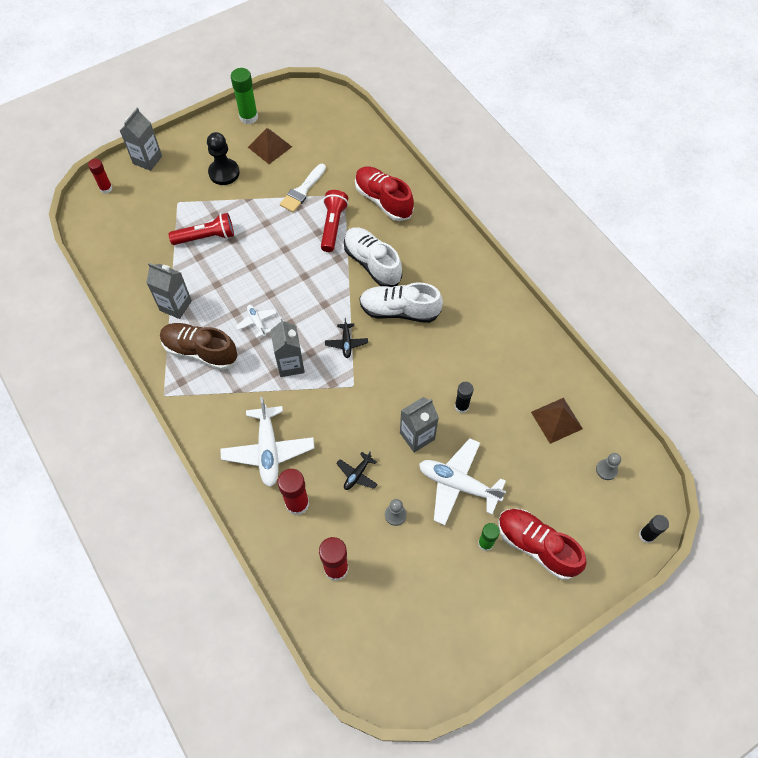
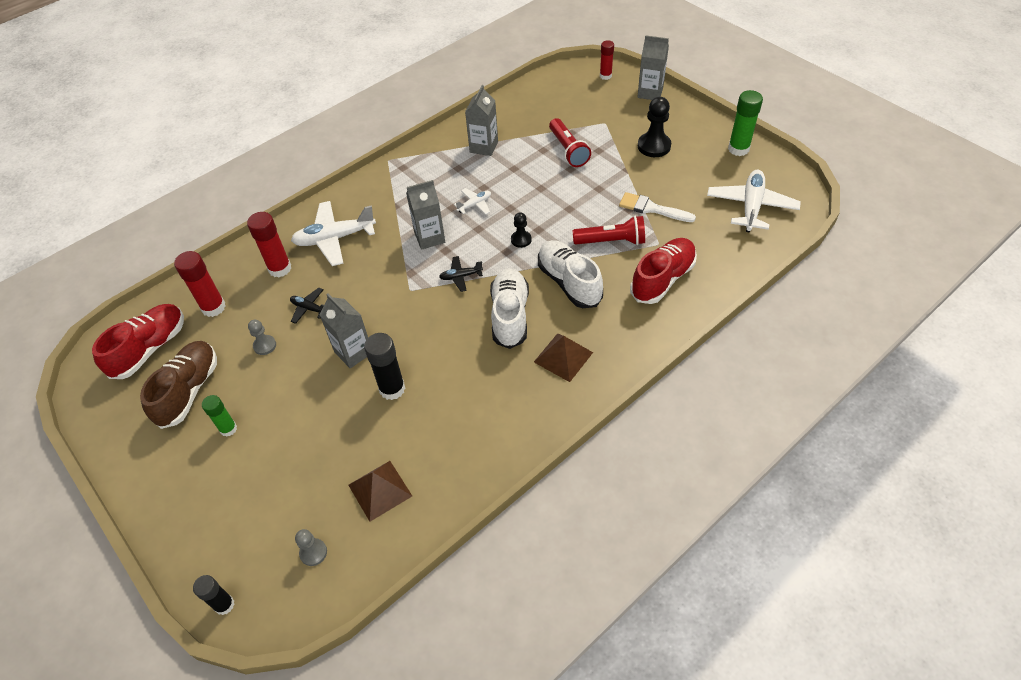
camera: 85 degrees right, 10 degrees down
(200, 351) = (436, 173): brown shoe -> brown shoe (189, 391)
(270, 147) = (703, 172): brown pyramid -> brown pyramid (563, 357)
(313, 291) = (521, 240): none -> black pawn
(372, 263) = (569, 282): white shoe -> white shoe turned 75 degrees counterclockwise
(458, 484) = (296, 396): white plane -> white plane (751, 206)
(461, 406) = (392, 389): black glue stick -> black glue stick, size x1.56
(536, 546) = (221, 479): red shoe -> red shoe (150, 349)

